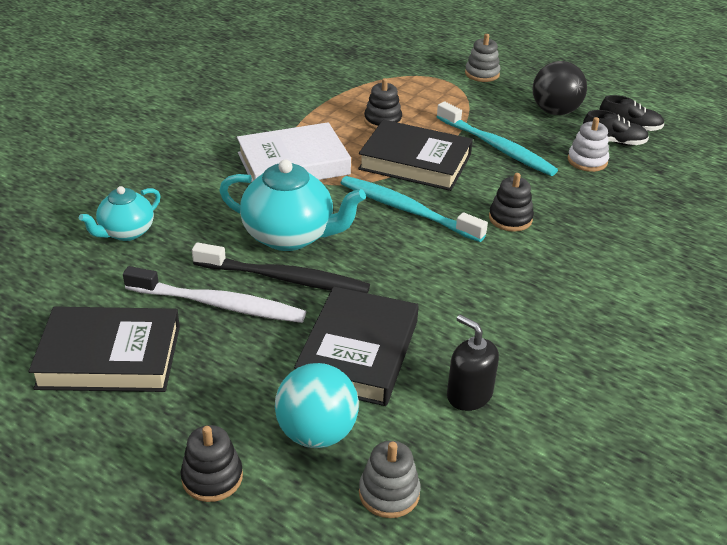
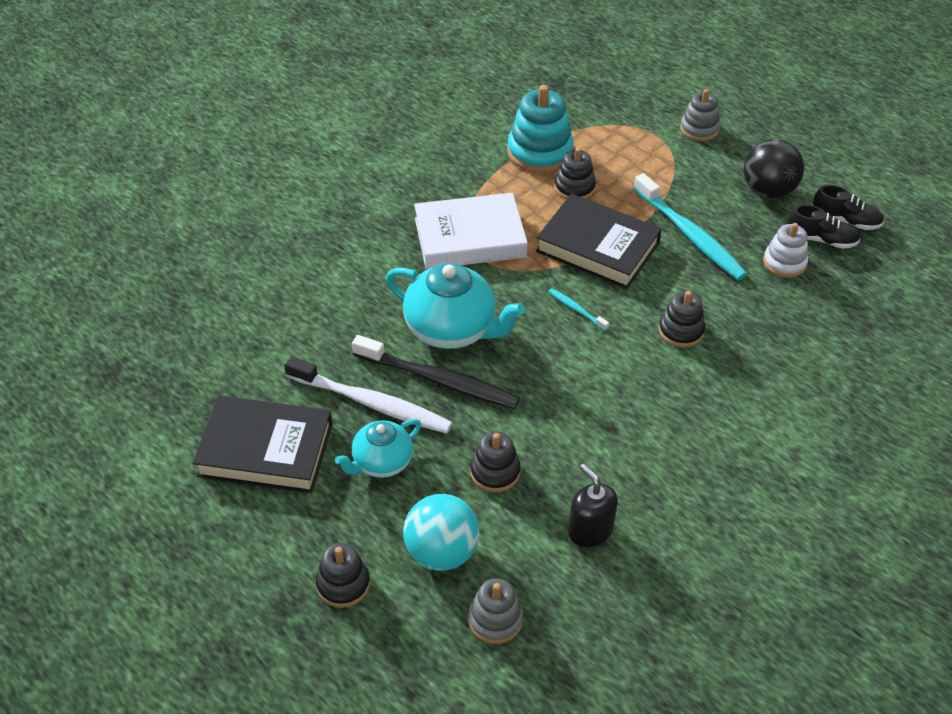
camera: 10 degrees right, 10 degrees up
(126, 232) = (293, 309): turquoise teapot -> turquoise teapot (381, 462)
(345, 98) = (539, 152): none -> turquoise stacking toy
(358, 352) = (495, 472): black book -> black stacking toy
(407, 210) = (576, 309): turquoise toothbrush -> turquoise toothbrush, size x0.45

